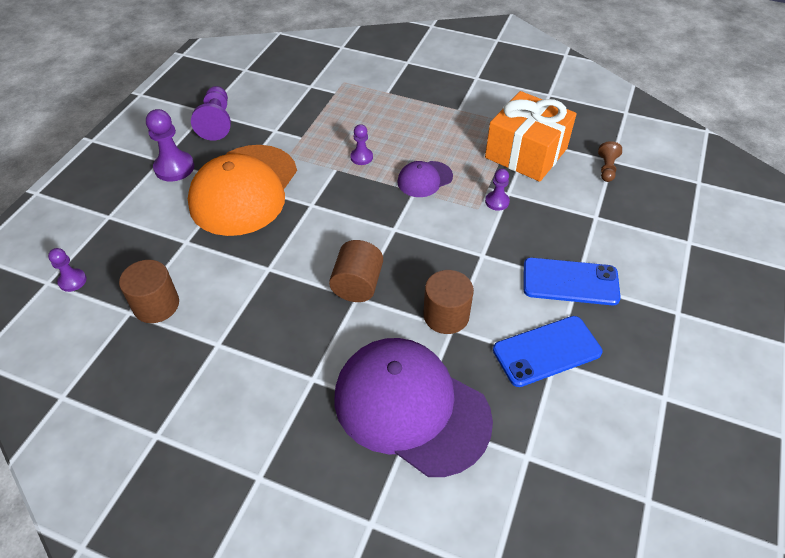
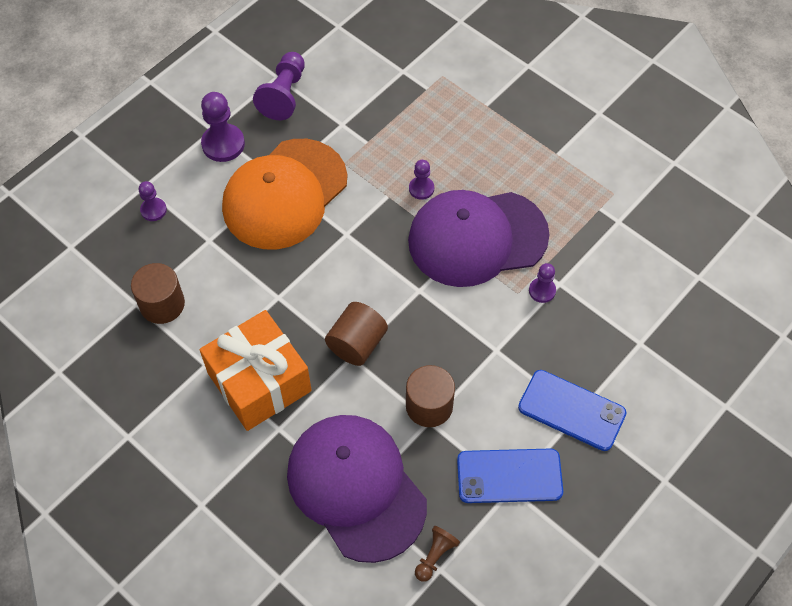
camera: 20 degrees right, 10 degrees up
(72, 281) = (93, 252): purple pawn -> purple pawn (153, 210)
(424, 179) = (477, 238): purple cap -> purple cap, size x2.16
(526, 153) = (605, 237): orange gift -> orange gift (259, 382)
(606, 168) = (686, 286): brown pawn -> brown pawn (435, 556)

